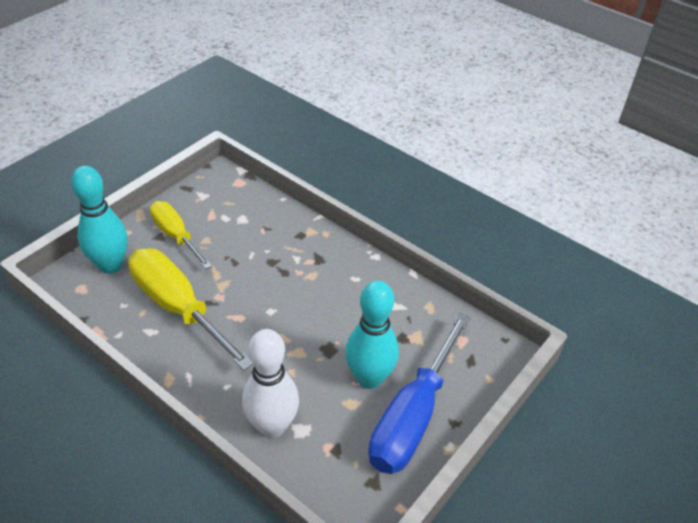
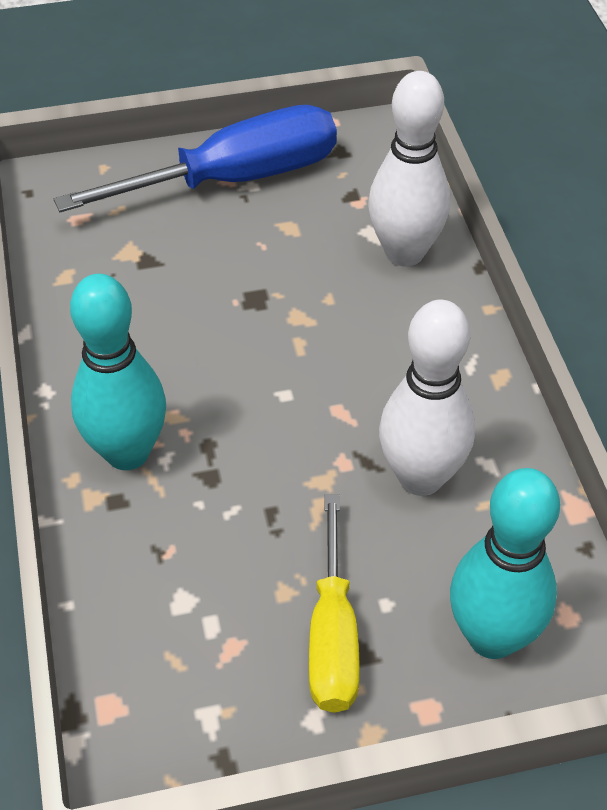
camera: 140 degrees left, 5 degrees up
(179, 308) = (420, 477): yellow screwdriver -> white bowling pin
(369, 378) = (240, 239): turquoise bowling pin -> turquoise bowling pin (127, 452)

